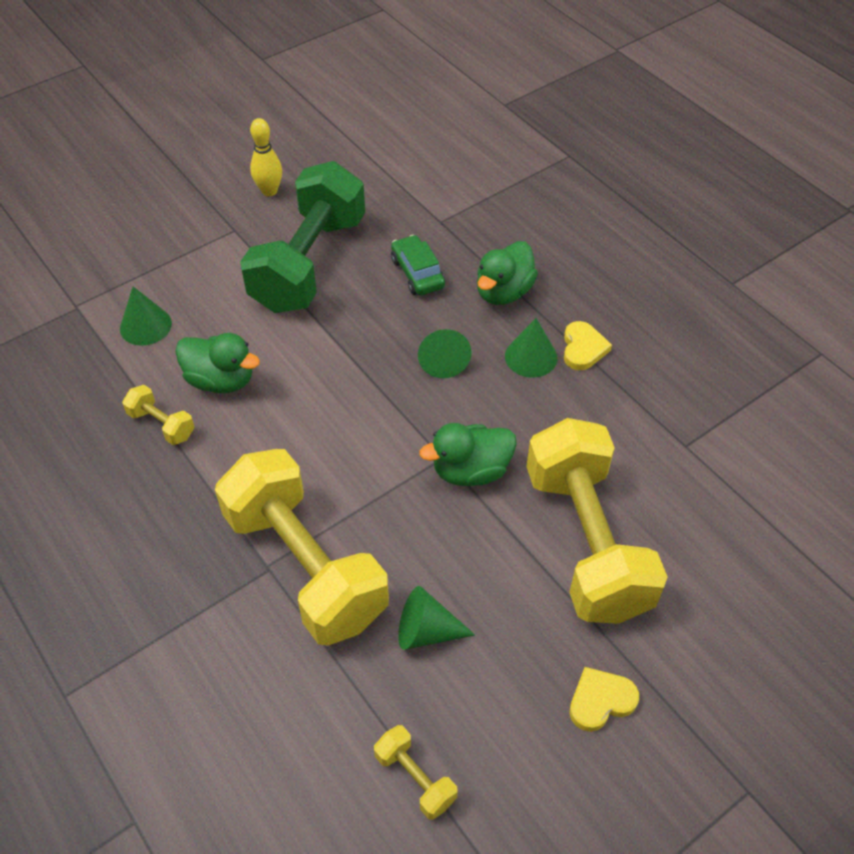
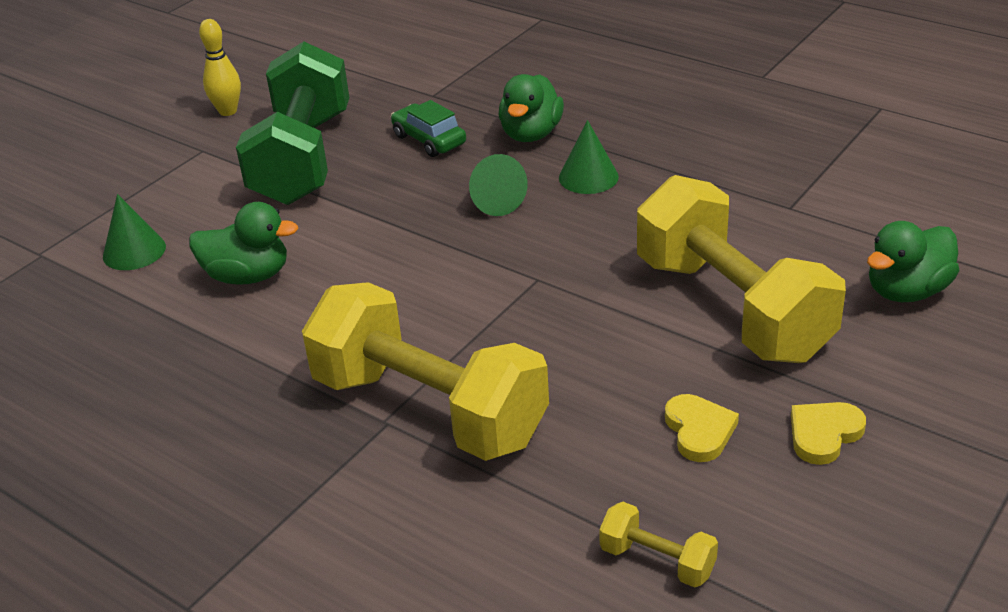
camera: 15 degrees left, 15 degrees down
(161, 424) = (194, 330): yellow dumbbell -> none
(426, 631) = (599, 428): green cone -> none
(470, 471) = (574, 282): green duck -> green duck (907, 291)
(583, 348) = (640, 158): yellow heart -> yellow heart (699, 431)

